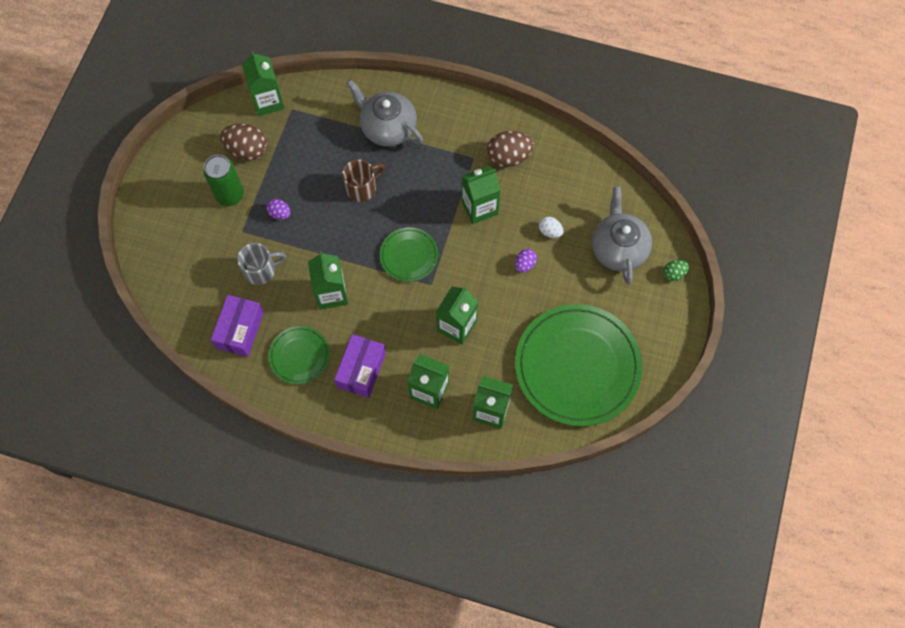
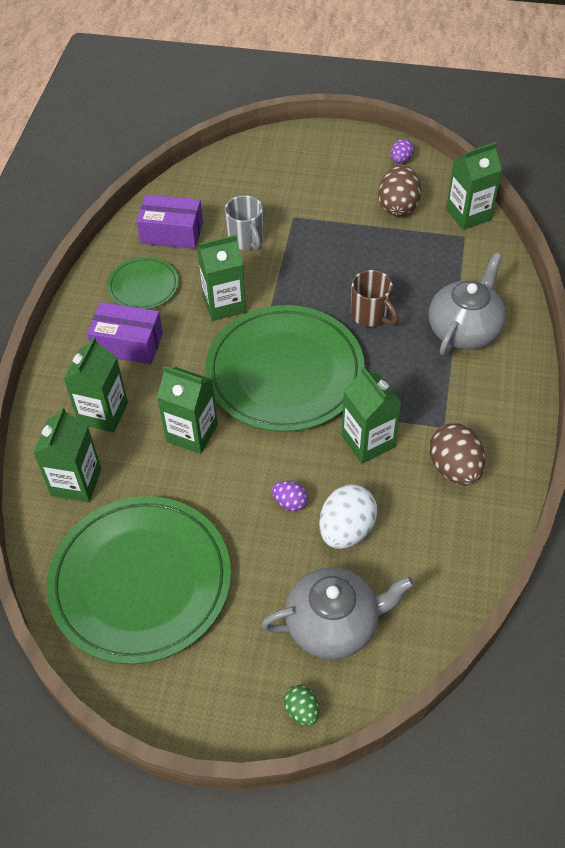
camera: 85 degrees right, 15 degrees down
(230, 195) = (337, 201): green can -> none
(280, 213) = (321, 245): purple egg -> purple egg (401, 160)
(409, 255) = (284, 372): green plate -> green plate, size x2.07
(550, 231) = (346, 530): white egg -> white egg, size x1.85

